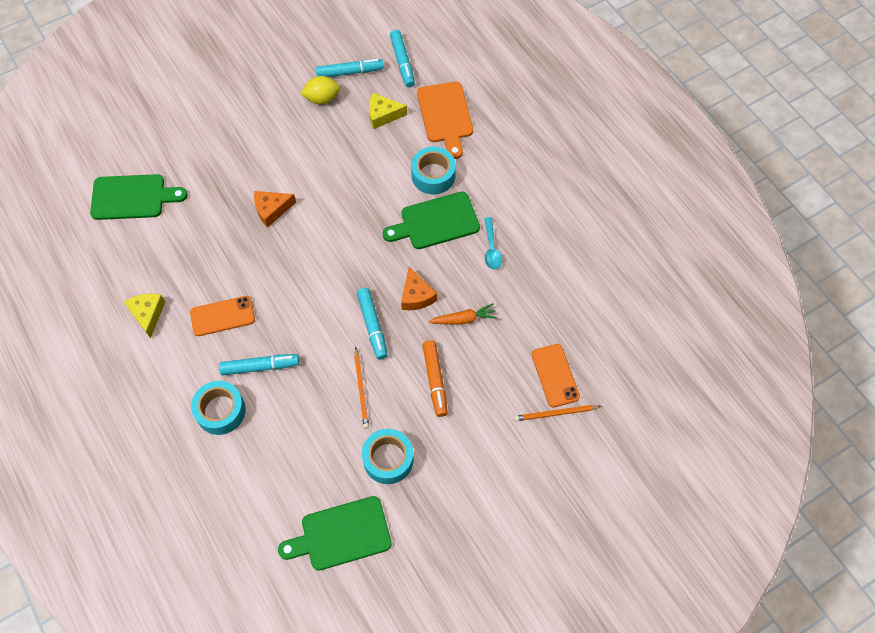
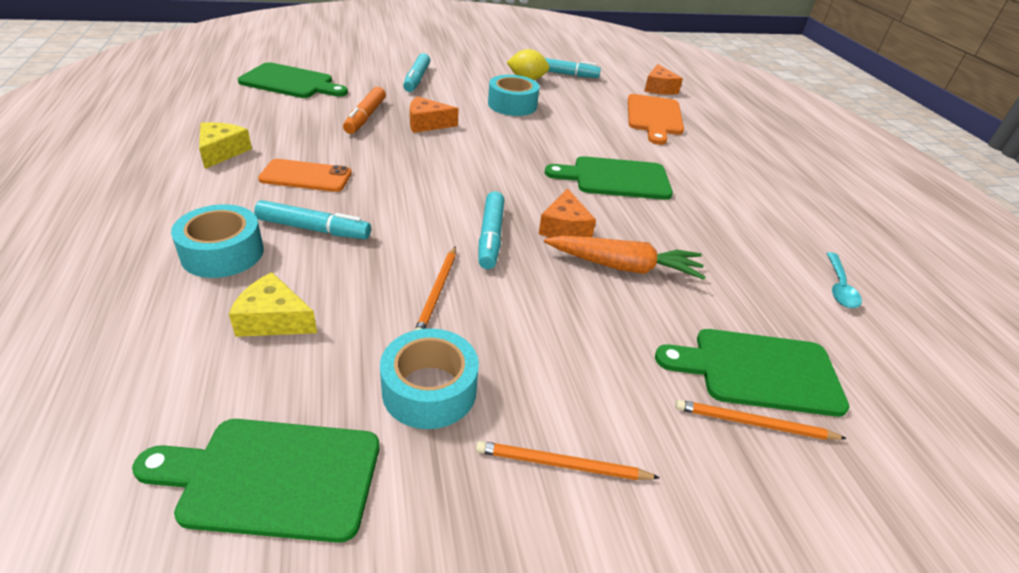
camera: 15 degrees right, 25 degrees down
(383, 115) = (585, 101): yellow cheese -> yellow cheese (274, 319)
(402, 62) = (619, 81): turquoise marker -> turquoise marker (417, 79)
(433, 175) = (625, 148): turquoise tape -> turquoise tape (512, 105)
(435, 380) = (555, 317): orange marker -> orange marker (365, 117)
(439, 60) = (659, 88): none -> orange cheese
(463, 319) = (623, 267): orange carrot -> orange carrot, size x1.53
(467, 476) = (561, 464): none -> orange pencil
(491, 248) = (683, 216): turquoise spoon -> turquoise spoon (839, 287)
(555, 375) = (759, 371): orange phone -> green cutting board

